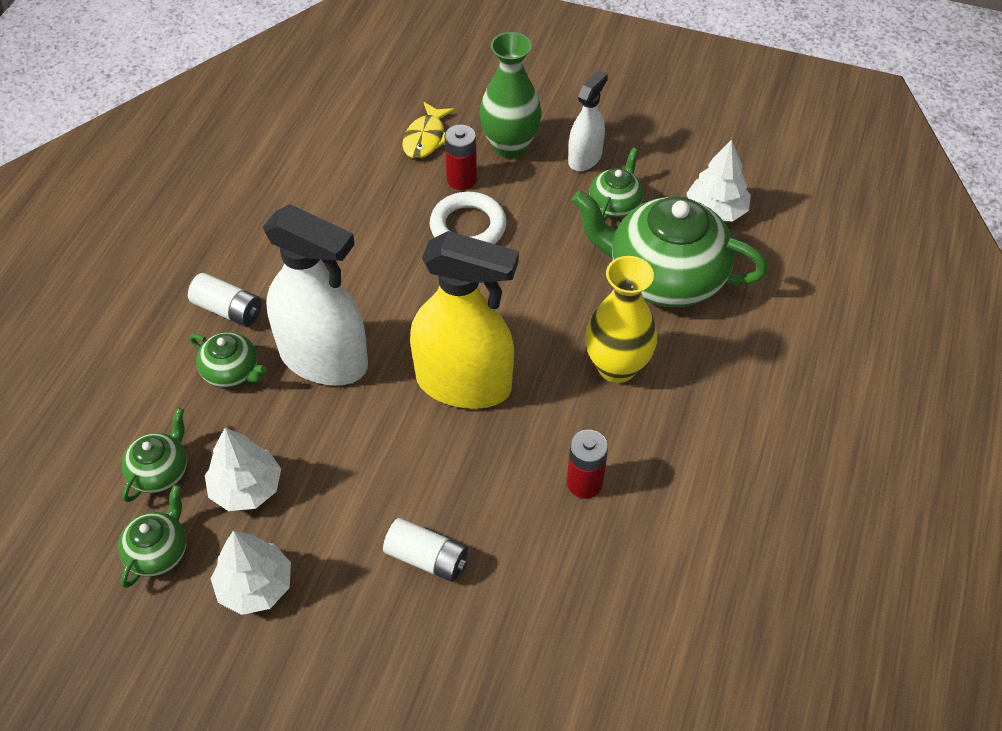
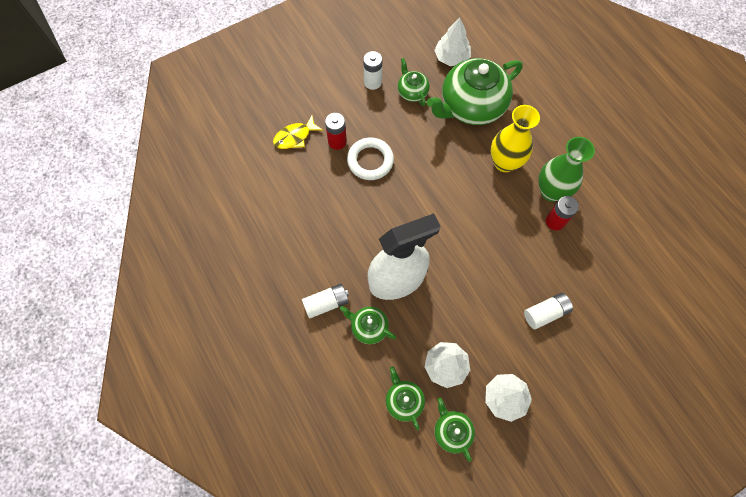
camera: 50 degrees left, 15 degrees up
(232, 372) = (368, 327): green teapot -> green teapot turned 135 degrees counterclockwise
(426, 138) = (295, 137): yellow fish -> yellow fish turned 90 degrees clockwise
(464, 383) = (462, 230): yellow spray bottle -> none
(510, 146) = (335, 106): green vase -> green vase (551, 191)
(585, 158) = (372, 82): white spray bottle -> white battery

